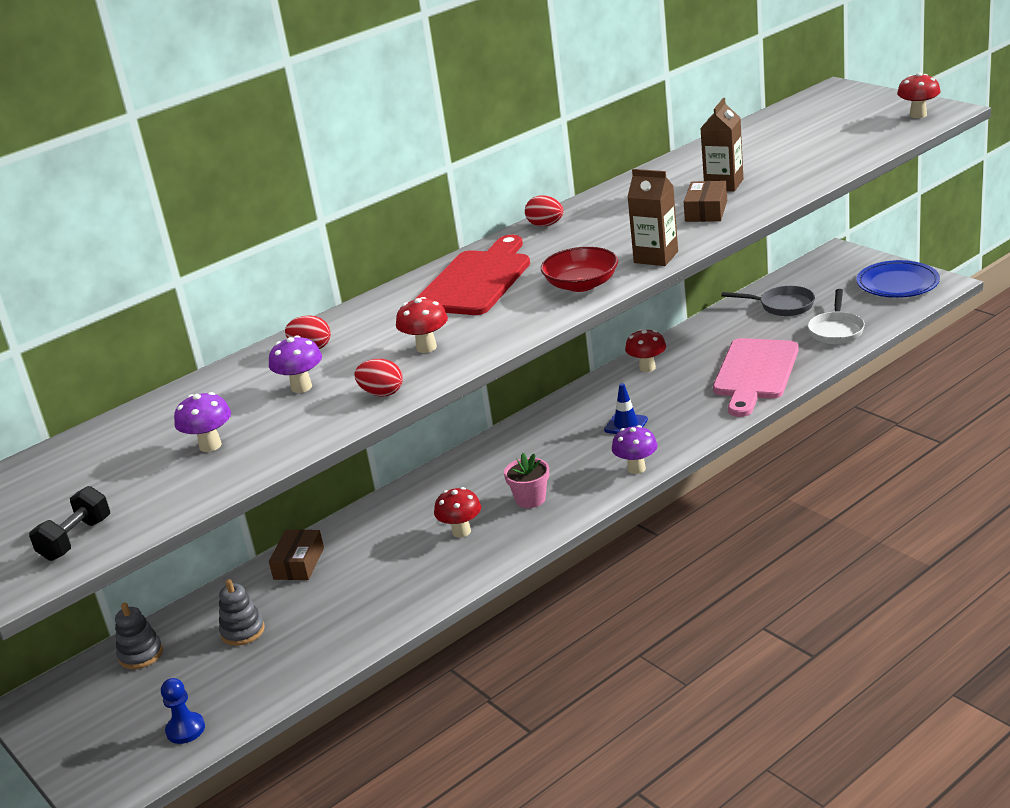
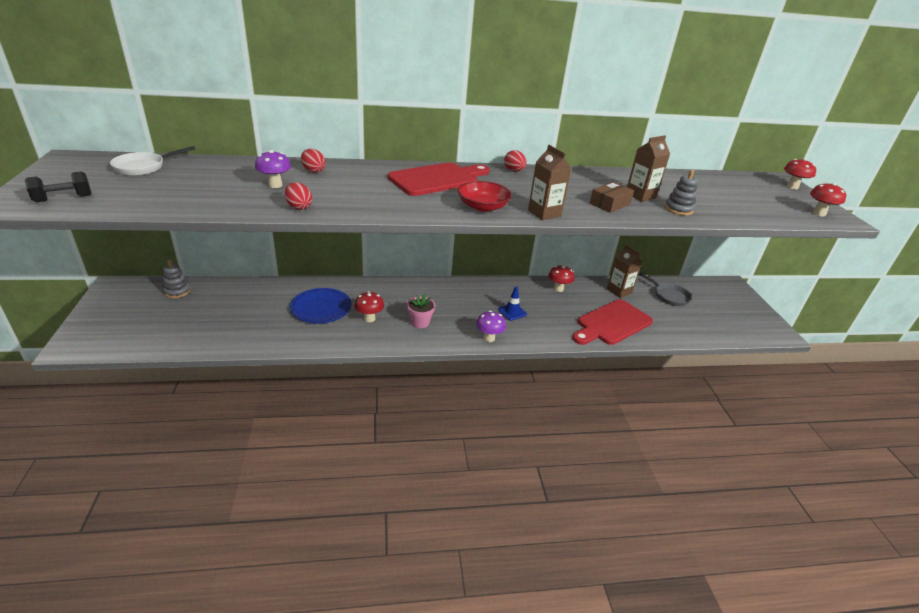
camera: 25 degrees right, 5 degrees up
(185, 729) = (138, 338): blue pawn -> none
(210, 445) = (191, 189): purple mushroom -> none
(243, 631) = (224, 307): grey stacking toy -> grey stacking toy (678, 209)
(299, 563) = (287, 290): brown box -> none
(426, 347) = (358, 197): red mushroom -> red mushroom (792, 187)
(721, 331) = (619, 291): none -> brown carton
(755, 373) = (612, 323): pink cutting board -> red cutting board
(836, 330) = (685, 325): white pan -> white pan (143, 167)
(897, 284) = (751, 319): blue plate -> blue plate (321, 308)

